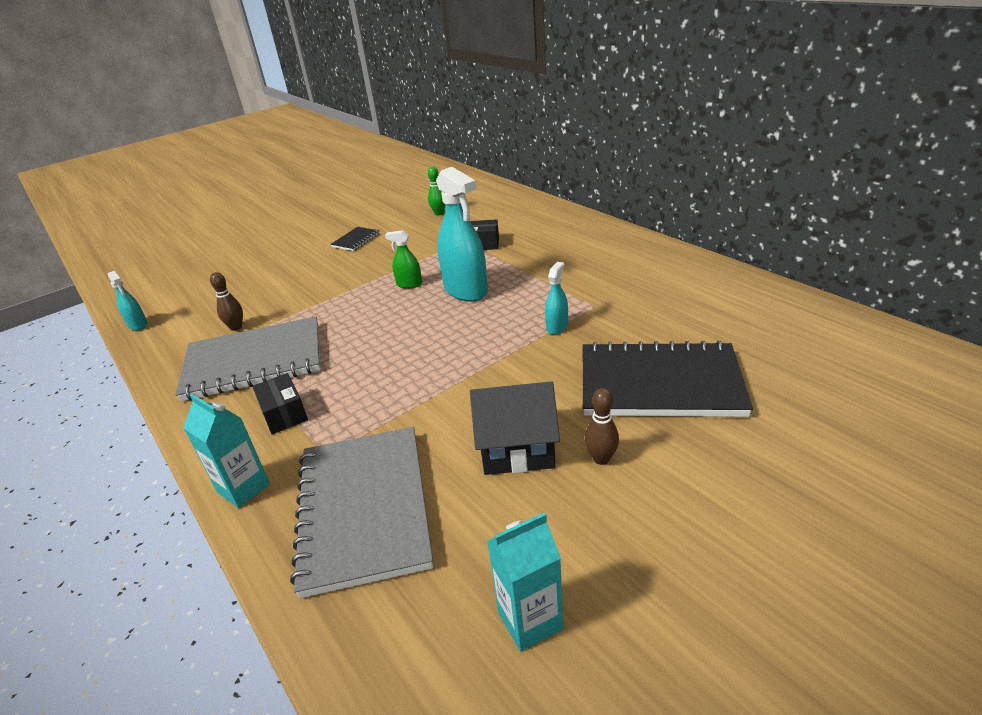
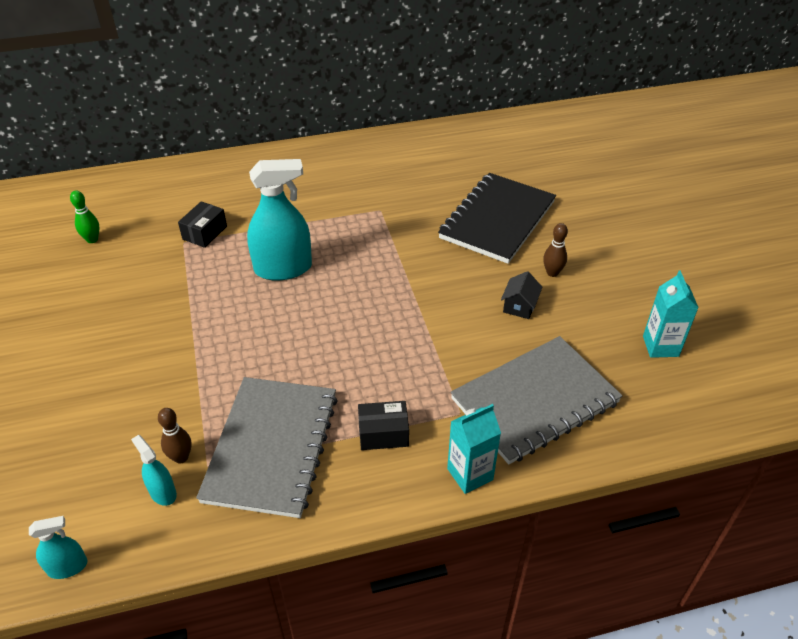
camera: 70 degrees left, 10 degrees up
(356, 240) = (75, 319): black notebook -> none
(364, 508) = (535, 401): grey notebook -> grey notebook turned 45 degrees counterclockwise
(409, 284) = (231, 301): green spray bottle -> none
(517, 448) = (519, 306): black house -> black house, size x0.56
(557, 327) = (391, 238): turquoise spray bottle -> turquoise spray bottle (163, 492)

